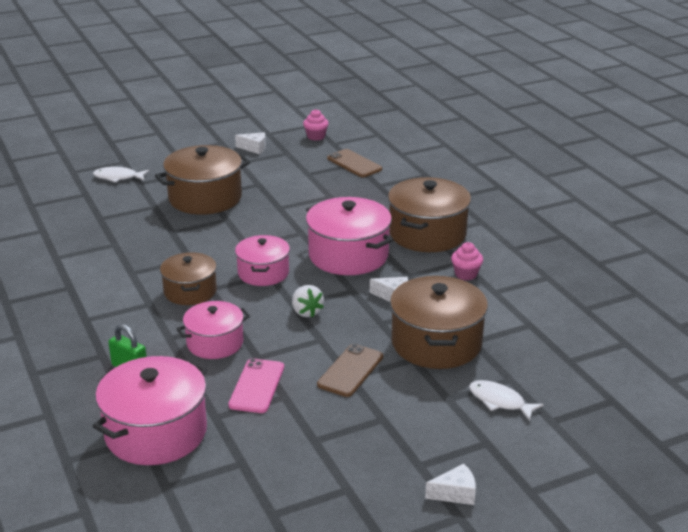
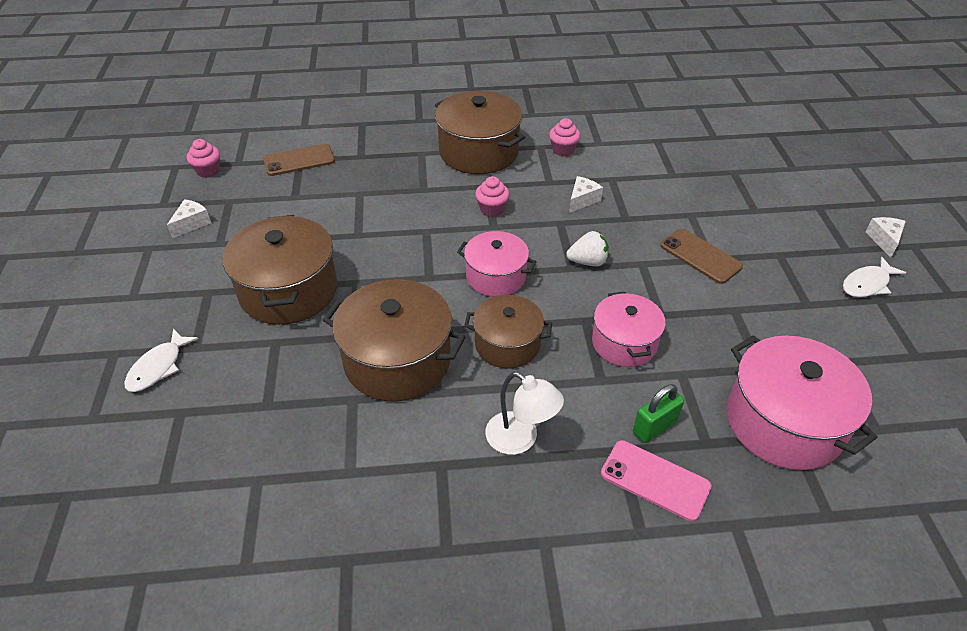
camera: 70 degrees left, 15 degrees up
(100, 313) = (520, 439): none -> white lamp
(257, 386) = (712, 325): pink phone -> pink phone (655, 480)
(348, 255) = (492, 209): pink pot -> pink cupcake
(436, 343) = (669, 195): brown pot -> brown pot (397, 360)
(499, 401) = (763, 185): white fish -> white fish (867, 284)

